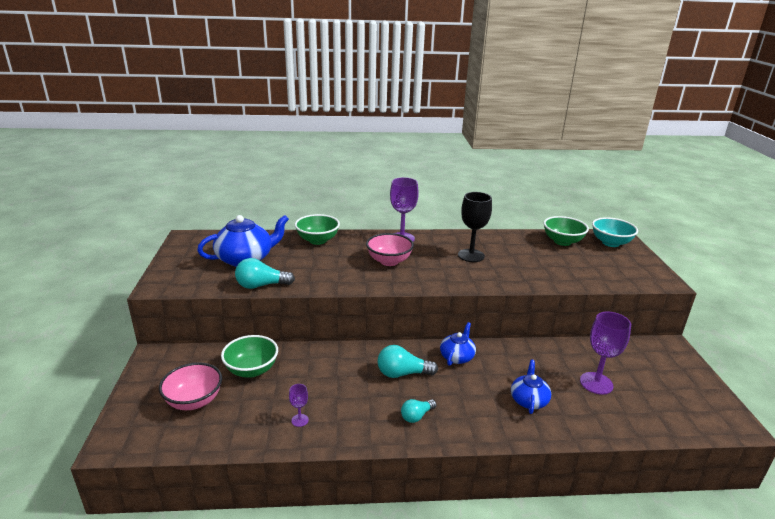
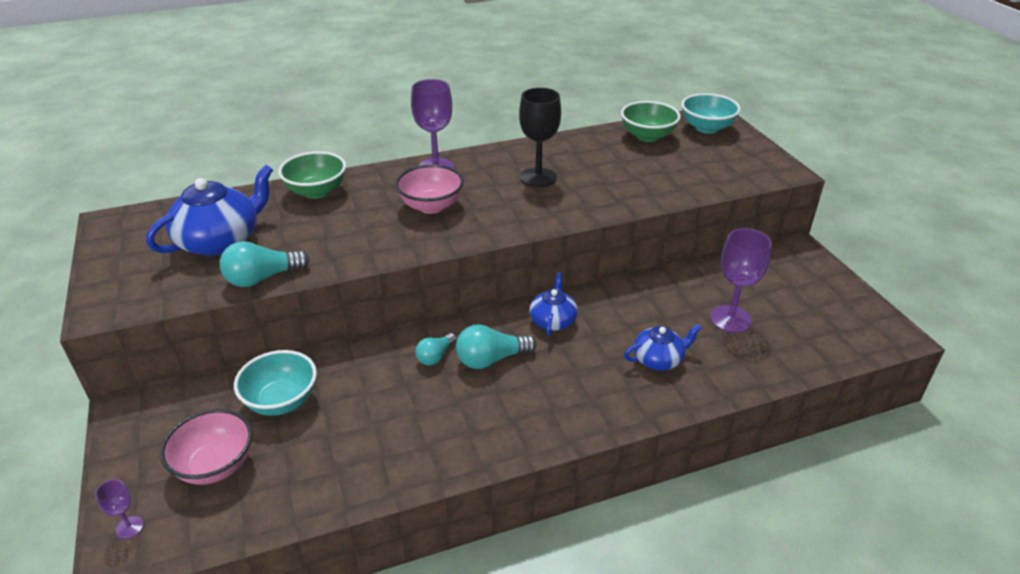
camera: 15 degrees left, 10 degrees up
(252, 370) = (281, 401): green bowl -> turquoise bowl
(300, 420) = (377, 456): purple goblet -> purple goblet (129, 527)
(416, 416) = (529, 413): turquoise light bulb -> turquoise light bulb (435, 356)
(528, 400) = (658, 359): blue teapot -> blue teapot turned 75 degrees clockwise

